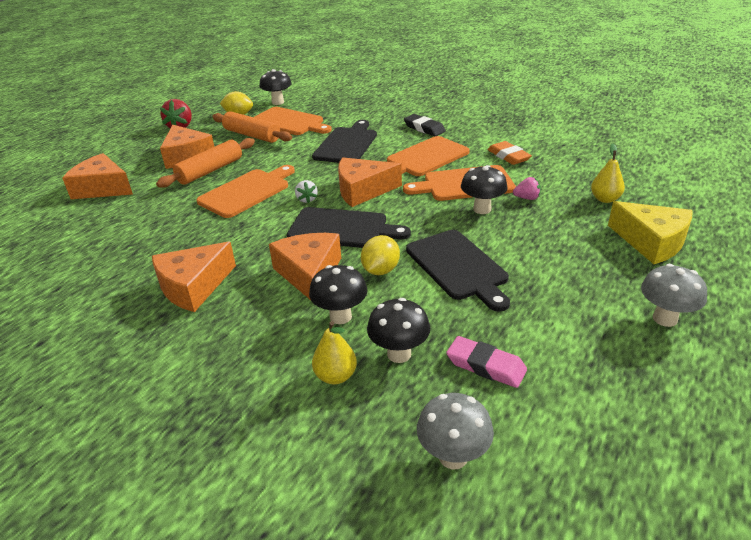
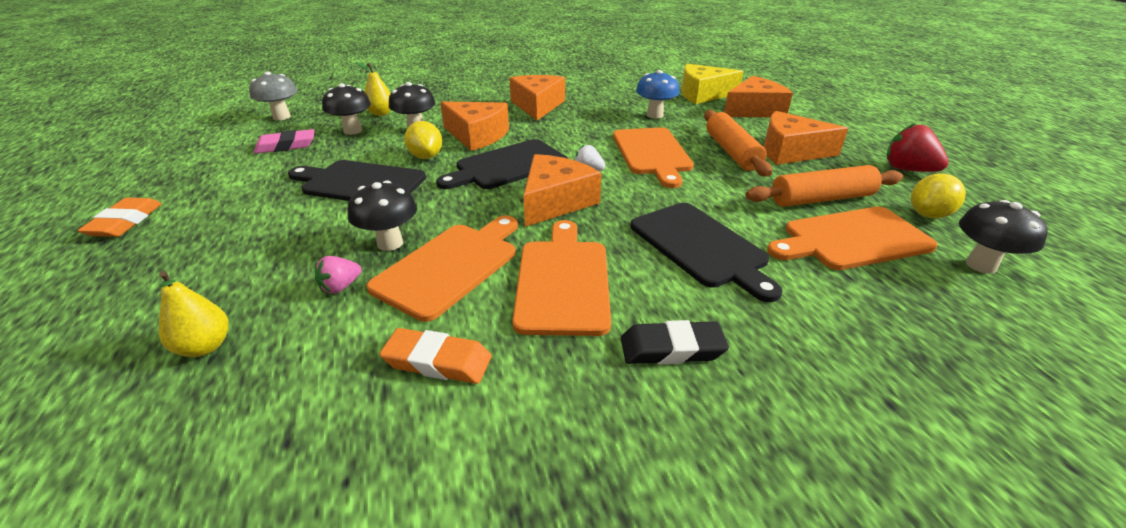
camera: 130 degrees right, 0 degrees up
(158, 220) = (655, 115): none -> blue mushroom
(651, 242) = (124, 300): yellow cheese -> yellow cheese (703, 94)
(665, 319) = (125, 222): grey mushroom -> orange eraser

